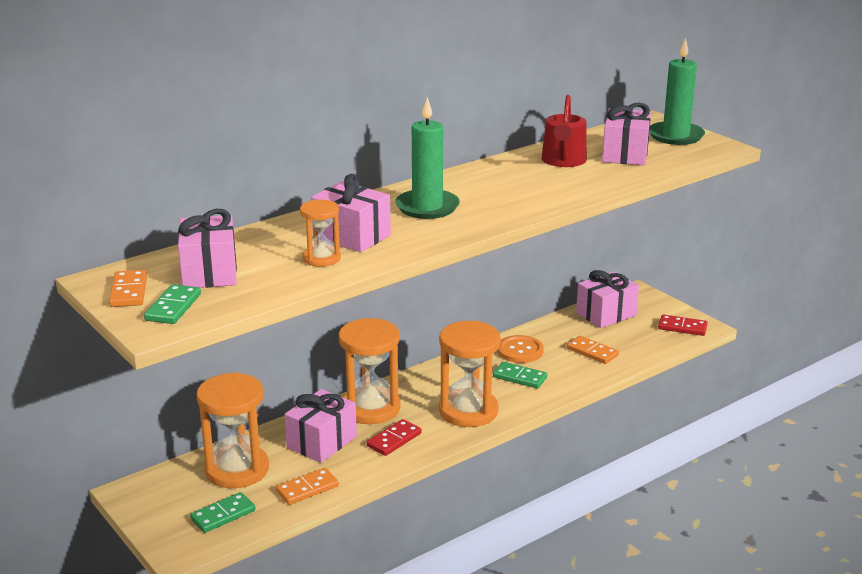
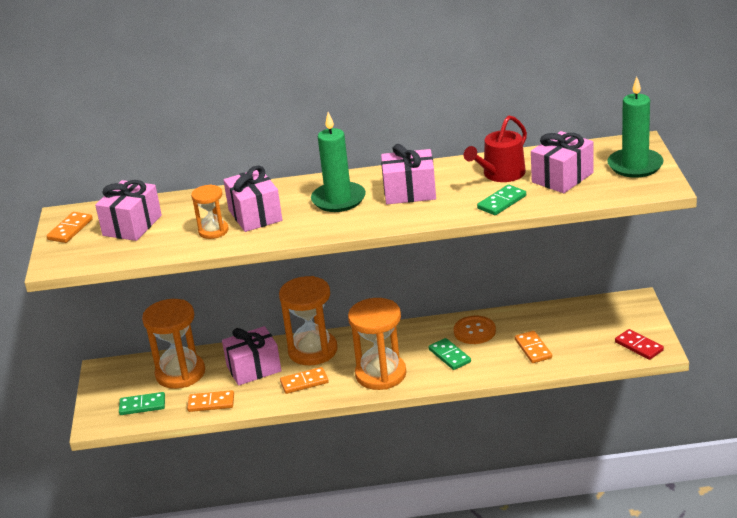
camera: 35 degrees right, 5 degrees up
(173, 307) = (81, 250): green domino -> green domino (502, 202)
(394, 440) = (304, 382): red domino -> orange domino
(606, 314) = (583, 315): pink gift -> pink gift (409, 192)

